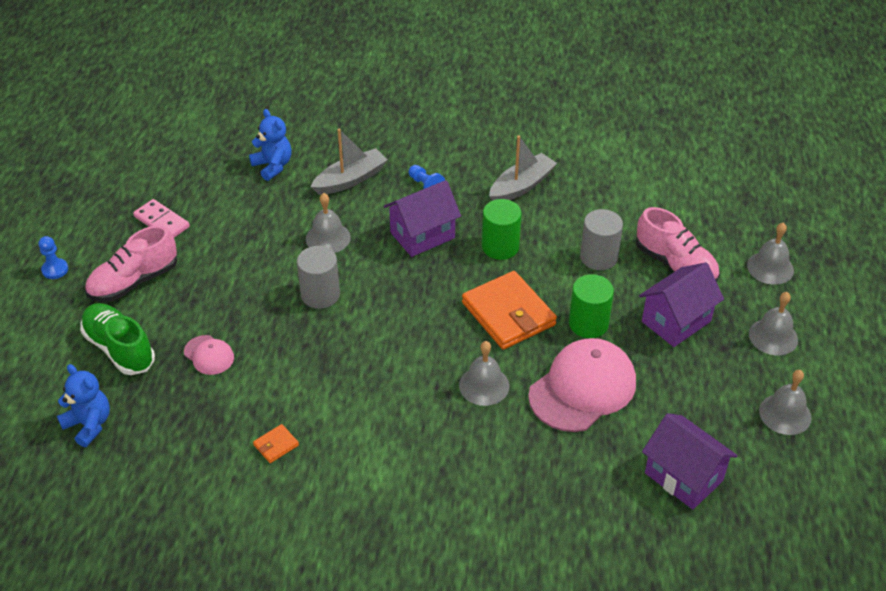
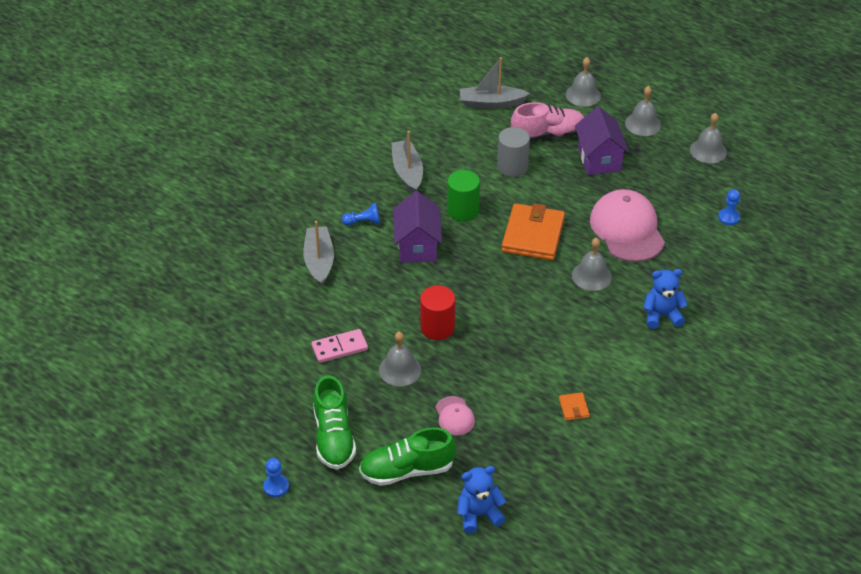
camera: 60 degrees left, 0 degrees up
(134, 282) = (334, 437): pink shoe -> green shoe
(162, 222) = (272, 395): pink domino -> pink domino (339, 347)
(209, 355) = (454, 416): pink cap -> pink cap turned 90 degrees clockwise
(273, 166) = (261, 301): blue teddy bear -> blue teddy bear (661, 315)
(320, 294) = (437, 327): grey cylinder -> red cylinder
(328, 238) = (377, 300): grey bell -> grey bell (400, 369)
(508, 314) = (533, 235): orange wallet -> orange wallet turned 75 degrees counterclockwise
(588, 324) = (571, 200): green cylinder -> none
(682, 203) = (491, 103): none -> grey boat
(683, 477) = (728, 217): purple house -> blue pawn

